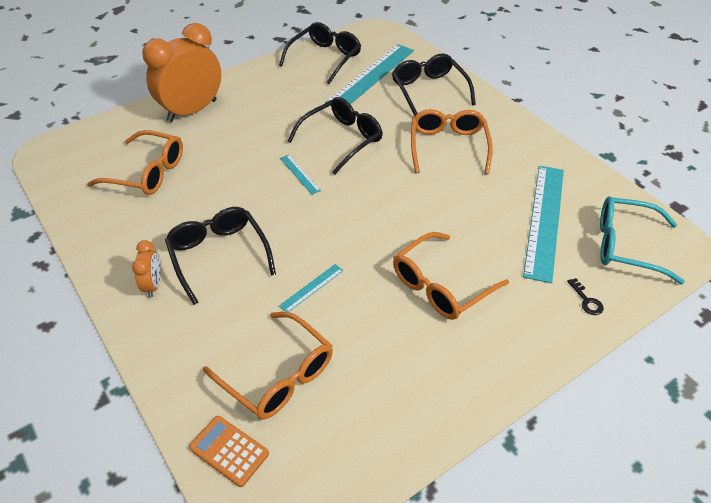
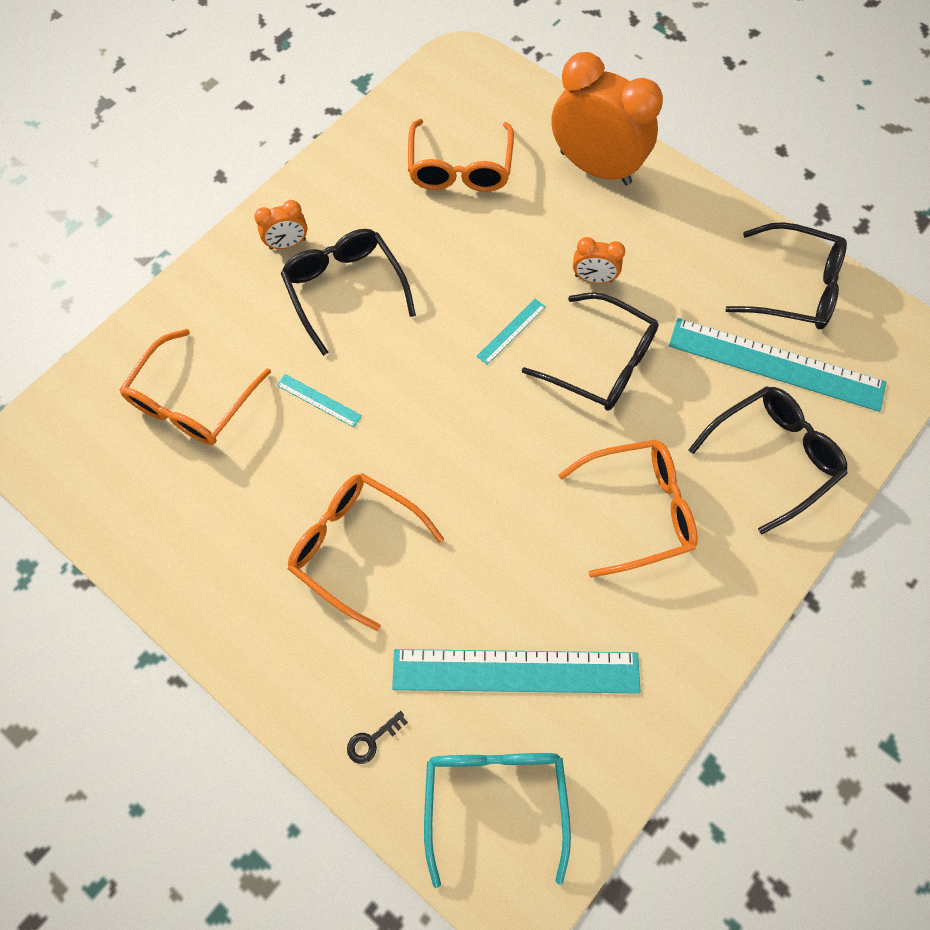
camera: 75 degrees right, 20 degrees up
(218, 255) = (345, 290): black glasses -> black glasses turned 75 degrees counterclockwise
(229, 451) = (101, 385): orange calculator -> none
(278, 130) = (593, 278): none -> orange clock

